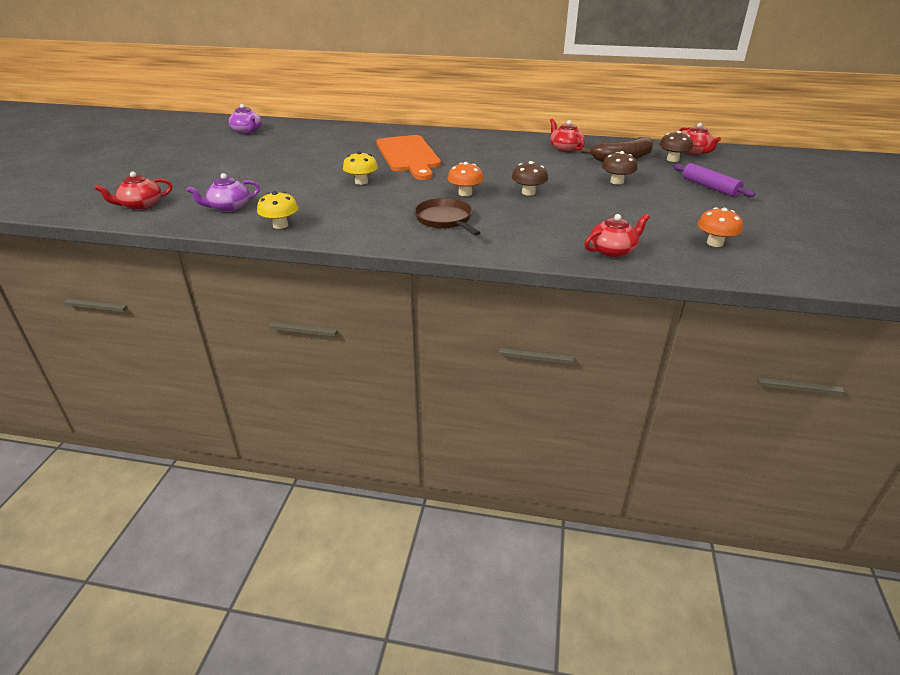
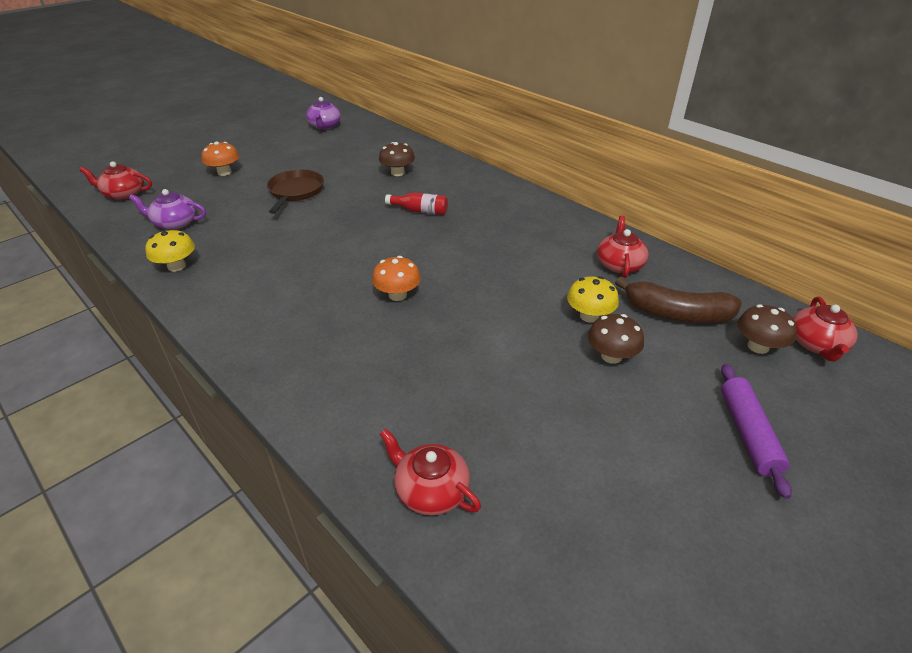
camera: 35 degrees right, 5 degrees up
(361, 182) = (323, 233): yellow mushroom -> yellow mushroom (589, 316)
(409, 156) = (420, 211): orange cutting board -> red bottle
(445, 220) = (320, 329): brown pan -> brown pan (295, 192)
(528, 192) = (469, 325): brown mushroom -> brown mushroom (397, 173)
(613, 250) = (430, 490): red teapot -> red teapot turned 150 degrees counterclockwise
(714, 243) = (597, 563): orange mushroom -> orange mushroom (224, 172)

